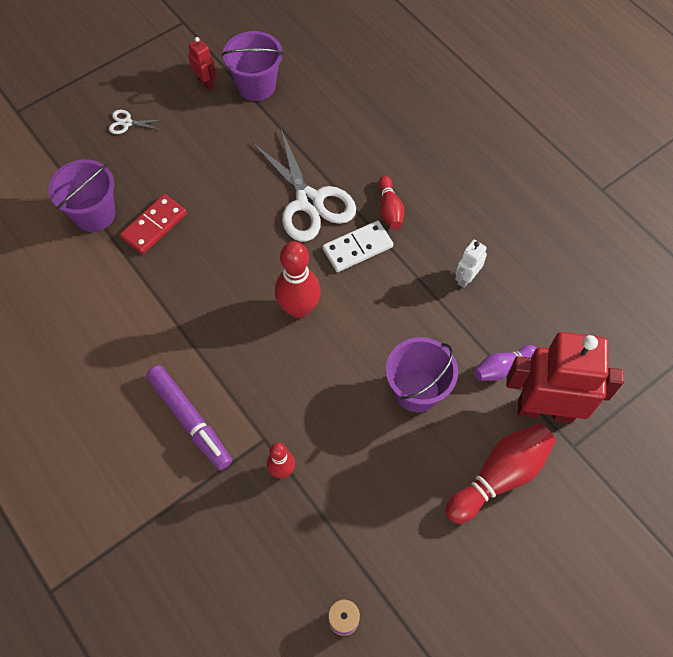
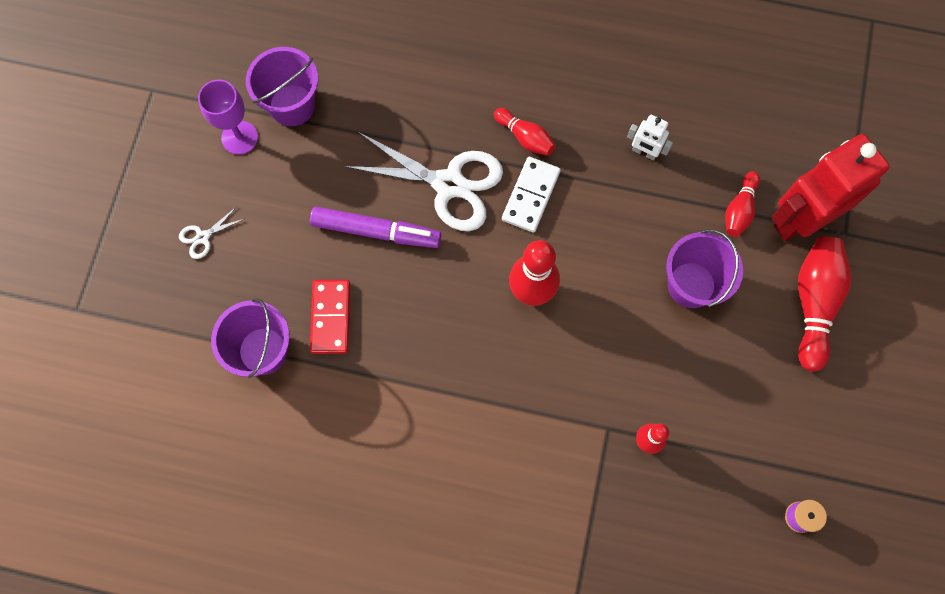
camera: 40 degrees left, 10 degrees up
(190, 420) = (533, 464): purple marker -> purple marker (376, 231)
(206, 82) = (239, 138): red robot -> purple goblet
(466, 278) = (644, 152): white robot -> white robot turned 60 degrees counterclockwise
(502, 367) = (739, 210): purple bowling pin -> red bowling pin

